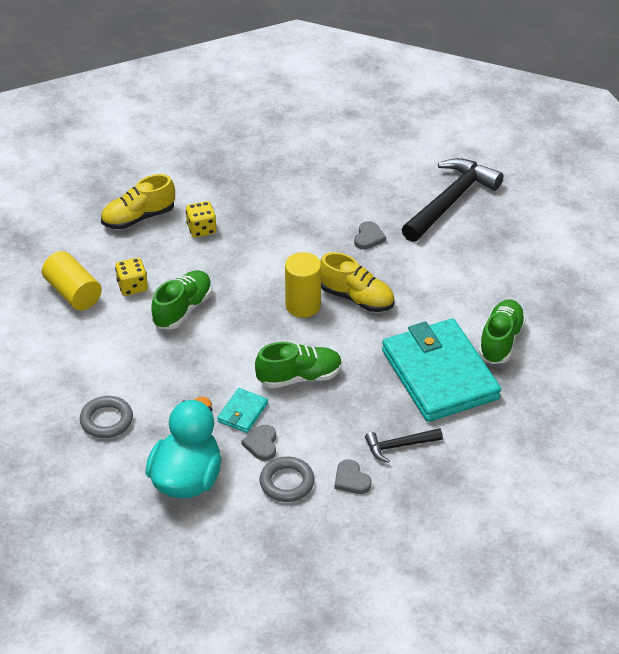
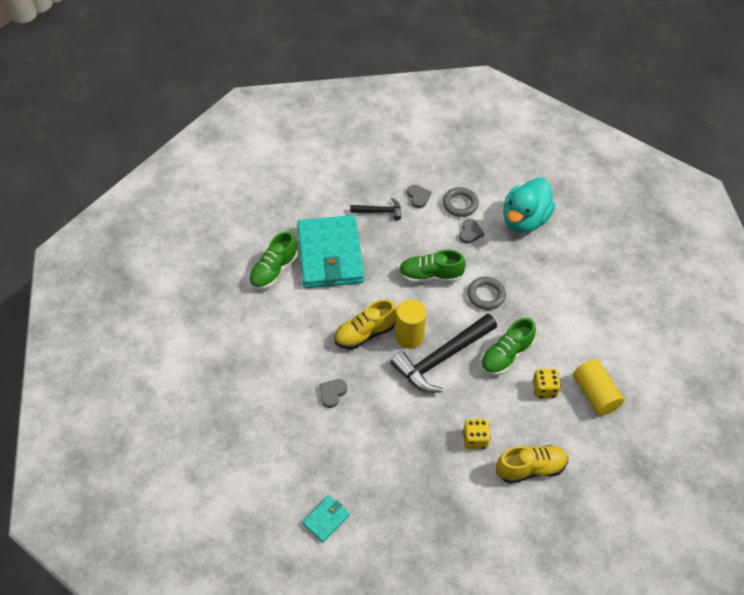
camera: 165 degrees left, 10 degrees up
(106, 420) = (575, 273): grey ring -> grey ring (486, 295)
(242, 412) = (477, 258): turquoise wallet -> turquoise wallet (326, 519)
(356, 298) = (365, 333): yellow shoe -> yellow shoe turned 75 degrees counterclockwise
(450, 201) = (244, 417): black hammer -> black hammer (441, 358)

